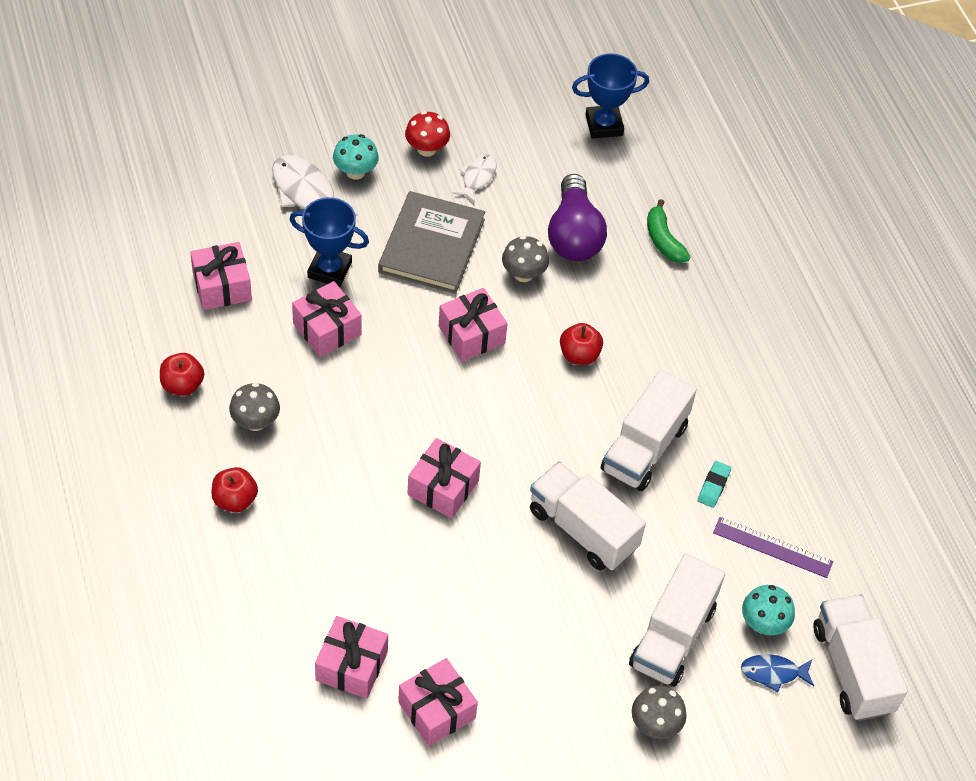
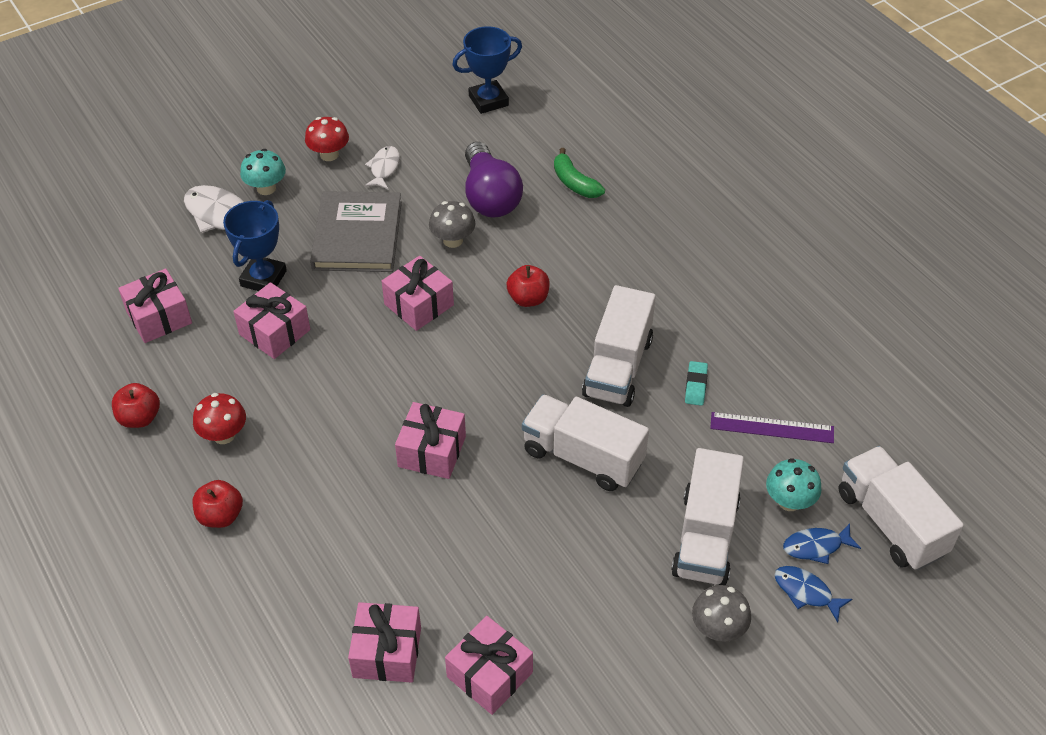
camera: 10 degrees left, 5 degrees down
(255, 422) = (224, 435): grey mushroom -> red mushroom
(329, 270) = (263, 278): blue trophy -> blue trophy turned 75 degrees counterclockwise
(748, 713) = (806, 592): none -> blue fish

